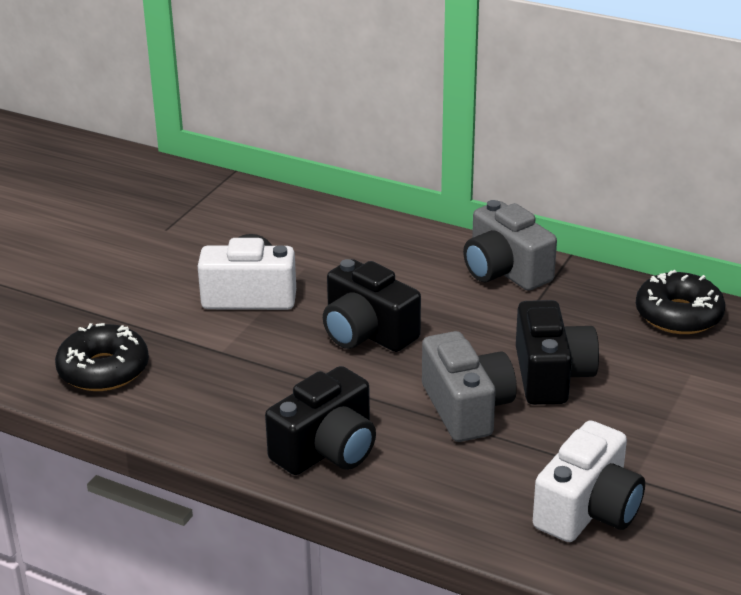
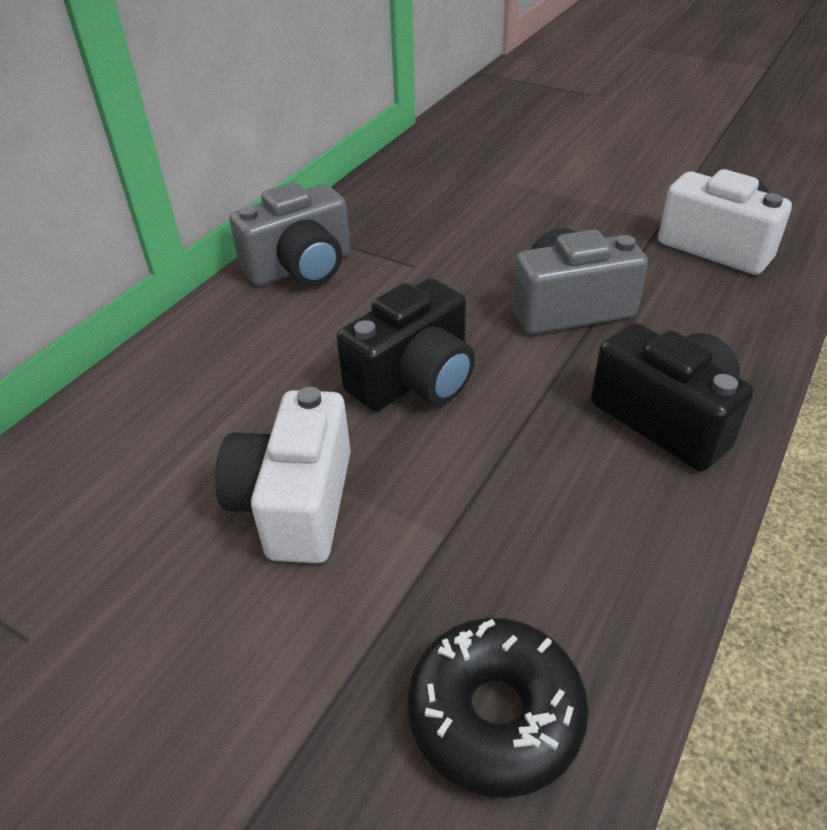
camera: 85 degrees left, 10 degrees up
(551, 375) = (507, 251): black camera -> none
(678, 315) = (408, 177): black donut -> none

